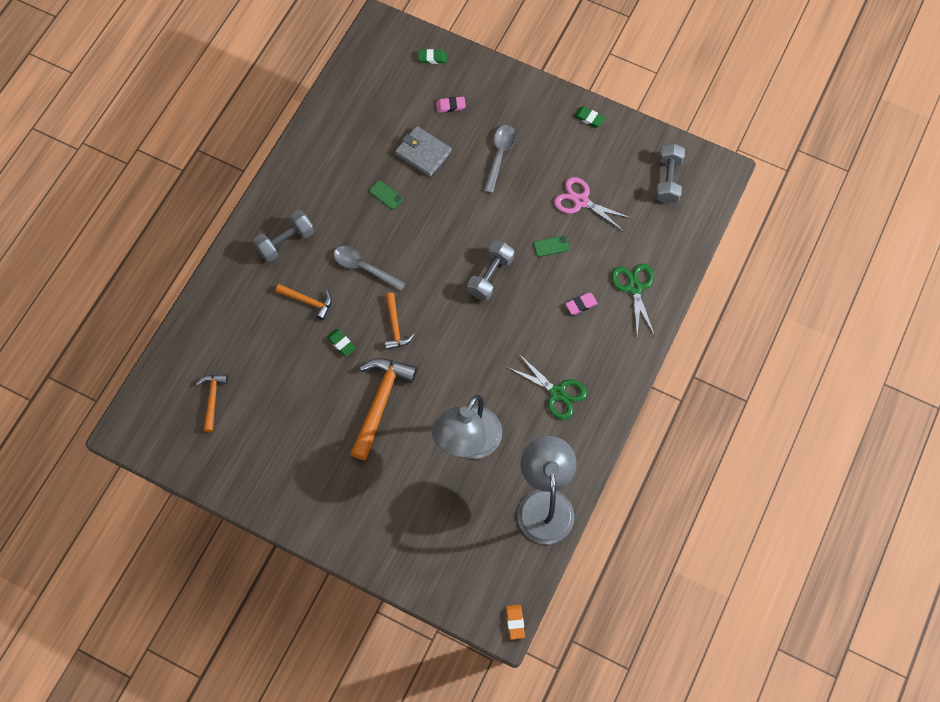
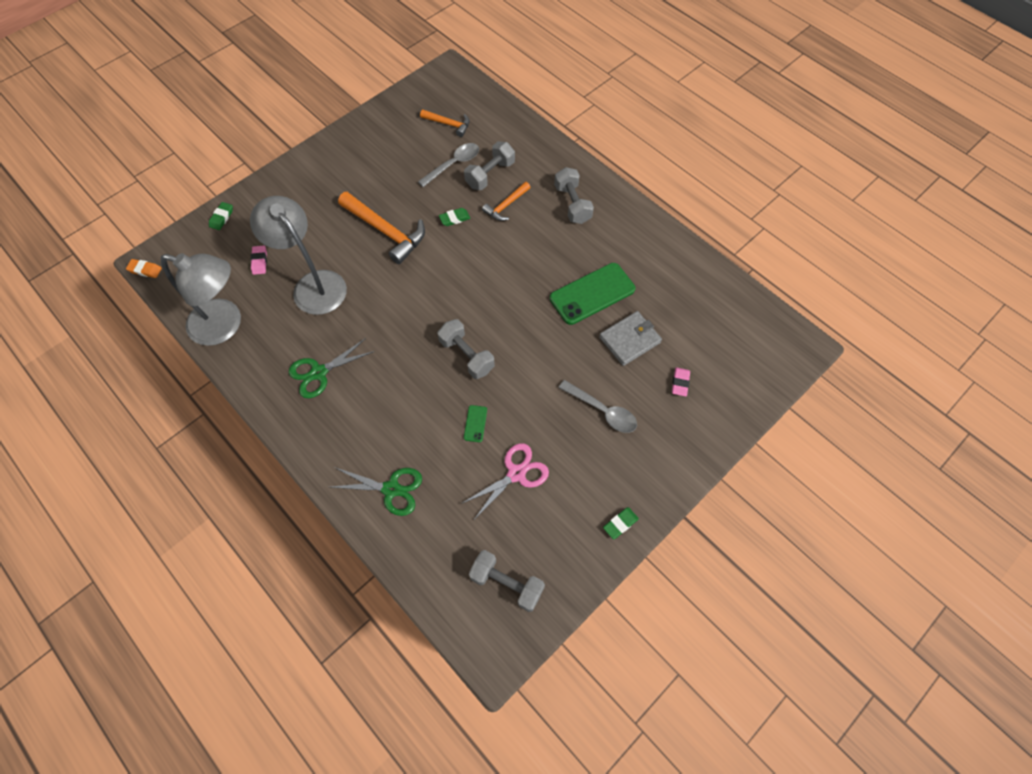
camera: 110 degrees right, 5 degrees down
(272, 330) = (490, 174): none -> grey dumbbell
(364, 268) = (521, 255): grey spoon -> grey spoon (453, 164)
(386, 195) = (592, 294): green phone -> green phone, size x2.34
(395, 326) = (451, 262): orange hammer -> none
(432, 58) = (748, 385): green eraser -> green eraser (222, 218)
(581, 304) = (397, 428): pink eraser -> pink eraser (259, 261)

